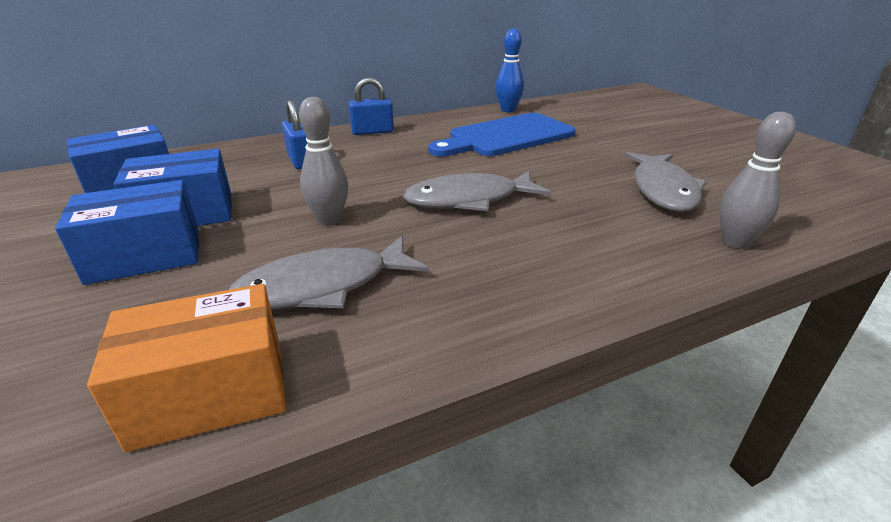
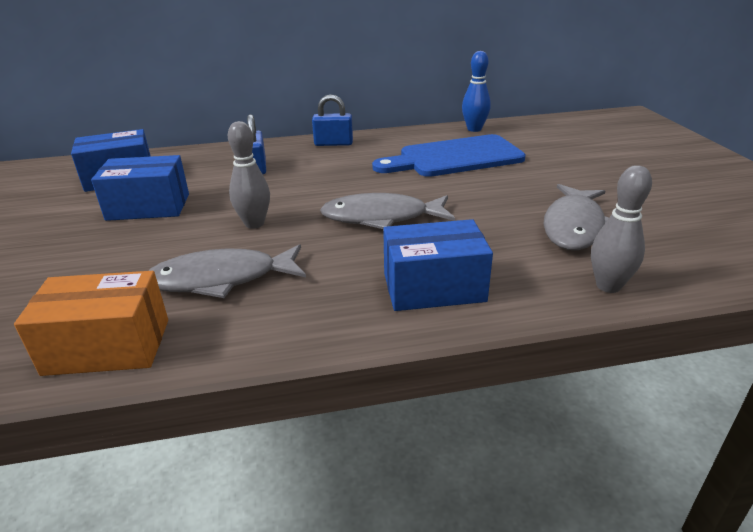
camera: 15 degrees right, 0 degrees up
(145, 256) = (106, 238): blue box -> blue box (433, 287)

